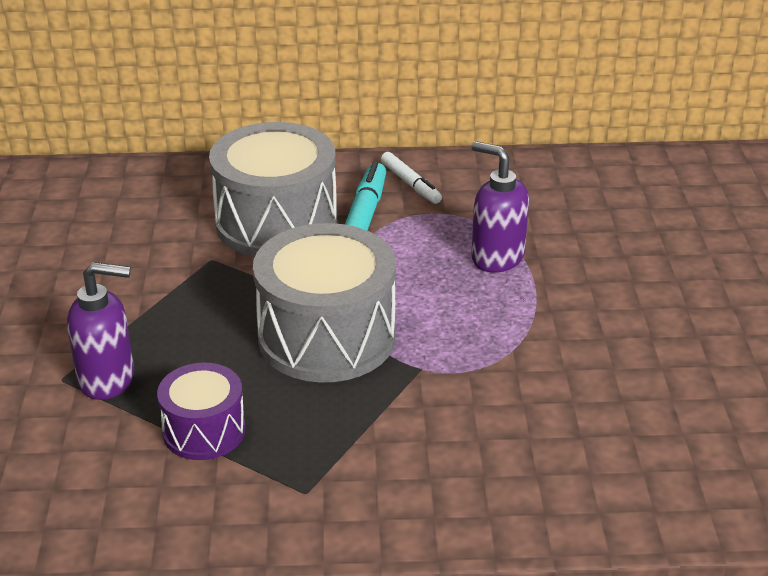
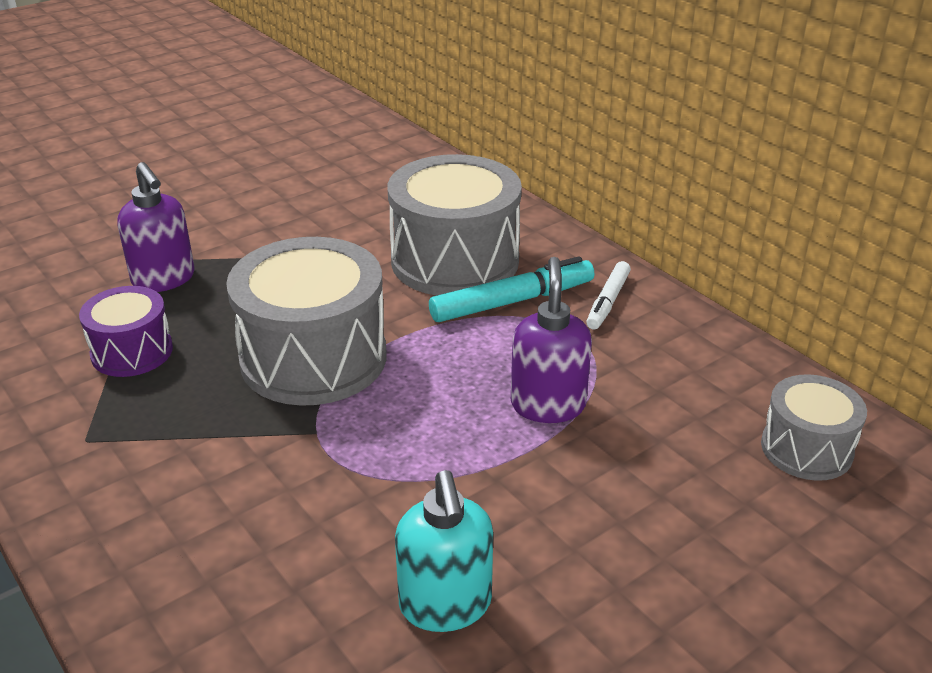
camera: 55 degrees right, 0 degrees up
(632, 187) = (806, 449): none -> grey drum
(647, 377) = (445, 605): none -> turquoise soap dispenser

